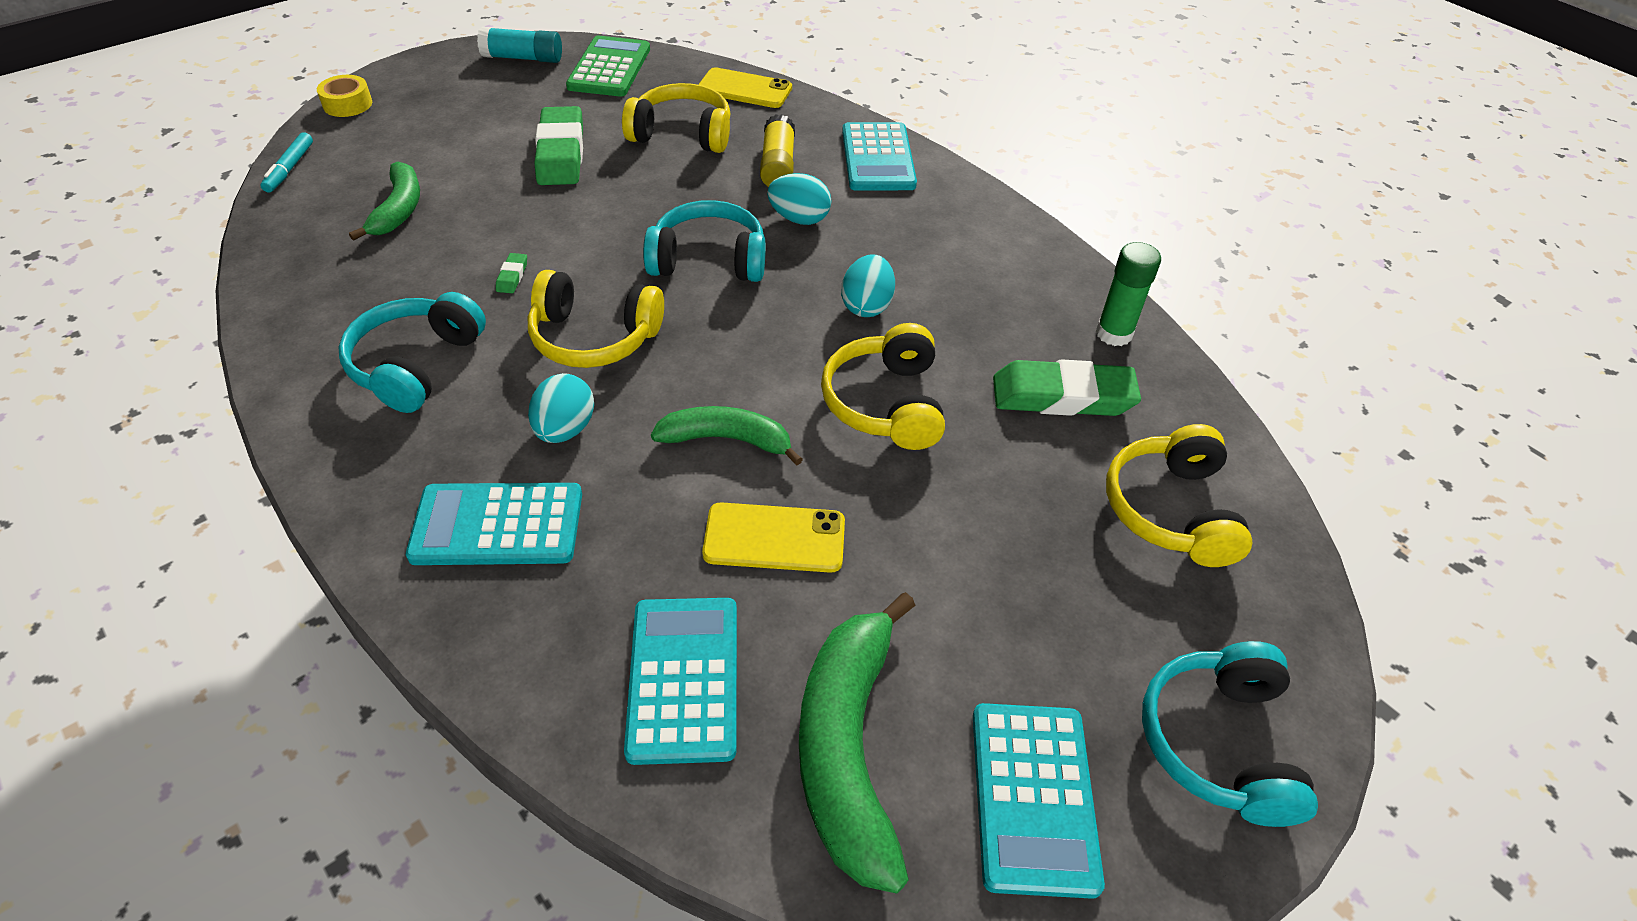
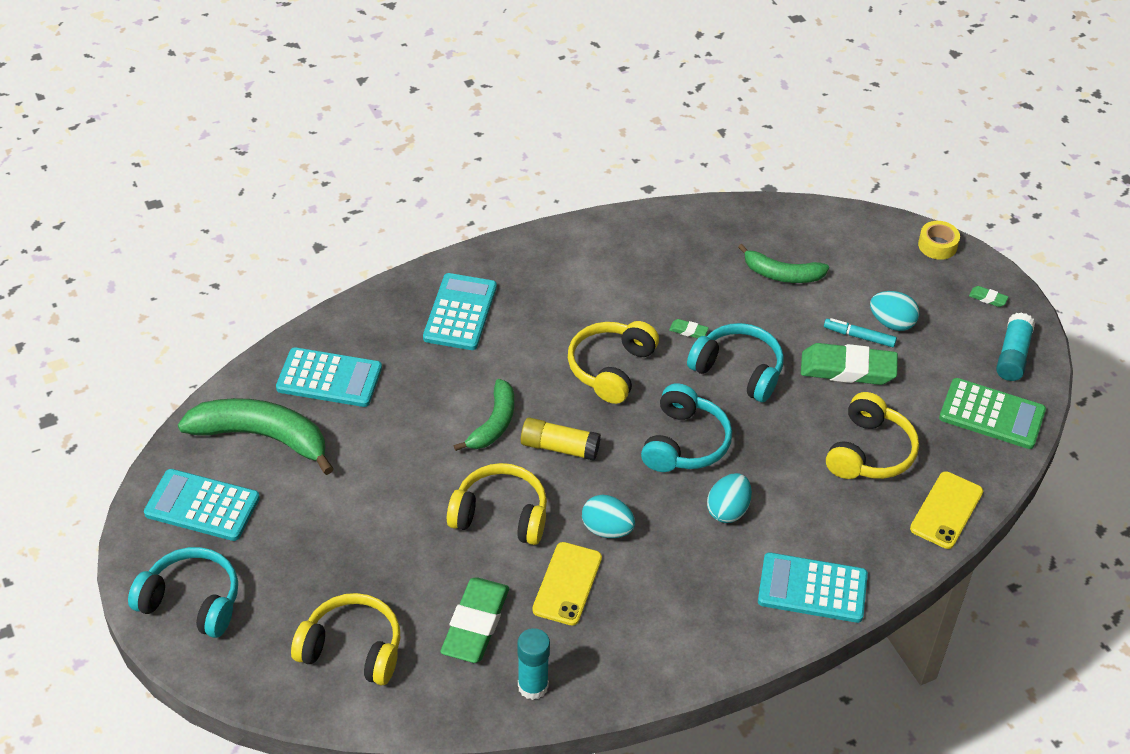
camera: 105 degrees right, 0 degrees up
(290, 168) = (845, 217): turquoise marker -> turquoise marker (859, 337)
(416, 365) = (606, 281): turquoise headphones -> turquoise headphones (738, 370)
(437, 73) = (988, 298): none -> green eraser
(565, 429) = (527, 347): turquoise egg -> turquoise egg (891, 323)
(774, 538) = (406, 432): yellow phone -> yellow phone (567, 584)
(777, 165) = (810, 511): yellow glue stick -> yellow glue stick (559, 447)
(1114, 334) = (533, 686): green glue stick -> turquoise glue stick

